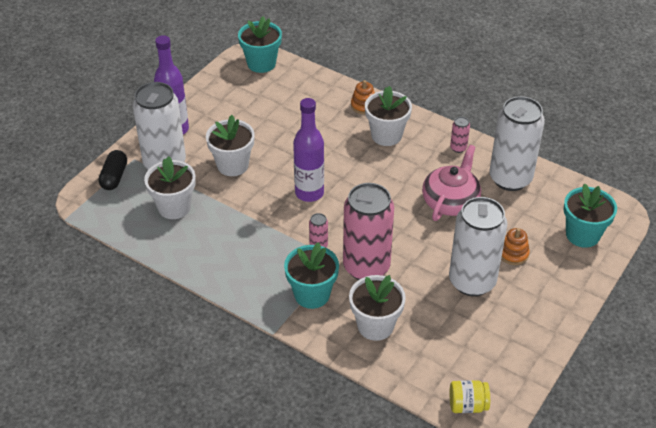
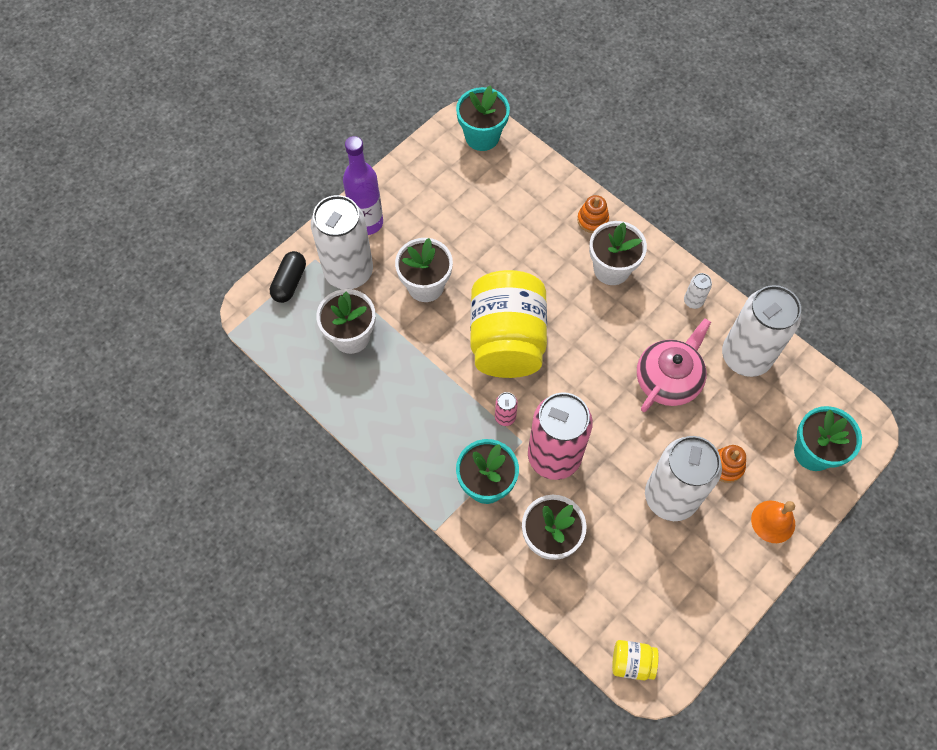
camera: 10 degrees right, 20 degrees up
(309, 193) = (507, 340): purple bottle -> yellow jar
(458, 148) = (693, 301): pink can -> white can
(562, 286) = (773, 521): none -> orange bell

